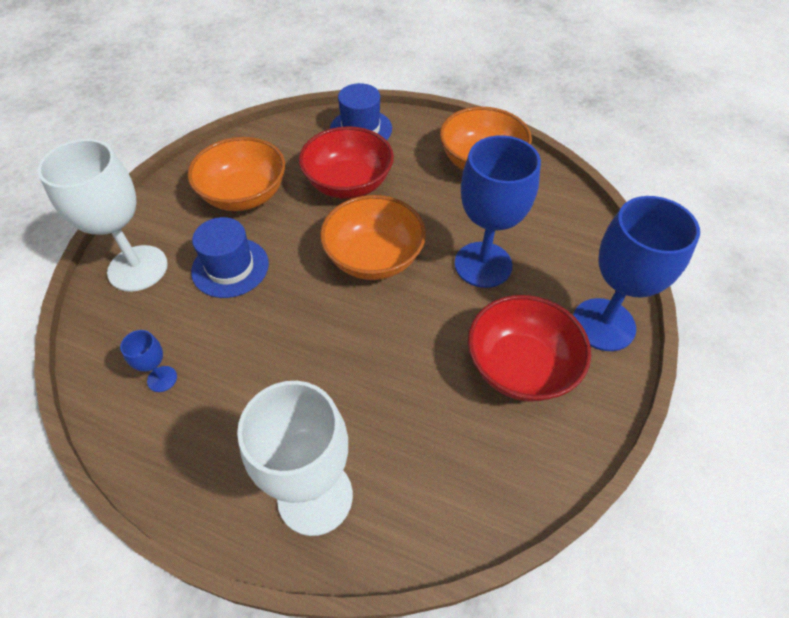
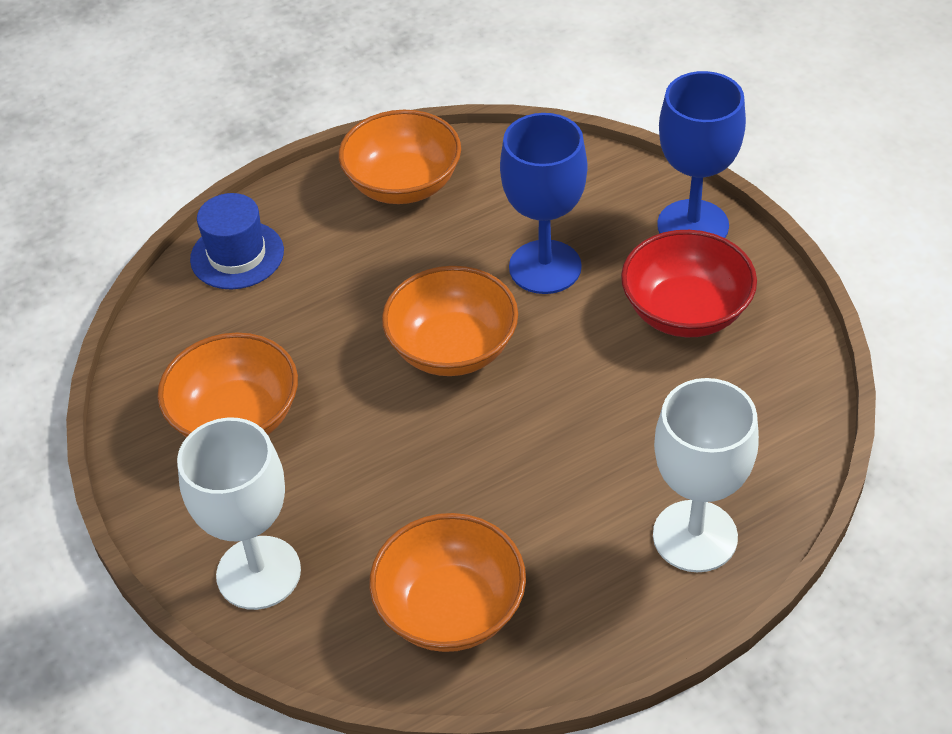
camera: 50 degrees left, 5 degrees down
(162, 379) = (450, 608): blue goblet -> orange bowl
(230, 267) = (344, 482): blue hat -> none
(348, 183) = (318, 313): red bowl -> none

